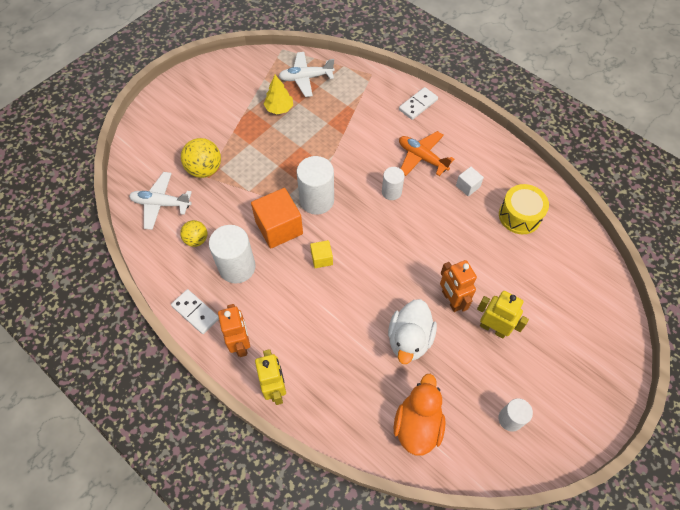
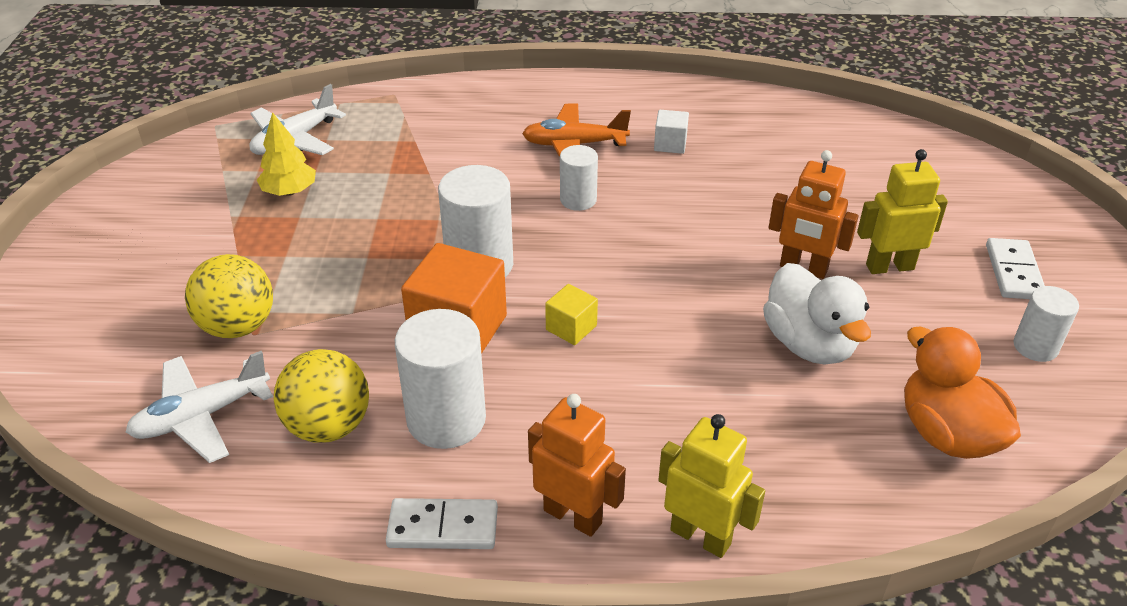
camera: 40 degrees left, 20 degrees down
(196, 240) = (328, 426): yellow ball -> yellow ball, size x1.57
(418, 105) = (501, 96): white domino -> white domino (1014, 272)
(519, 216) = (769, 140): yellow drum -> none

